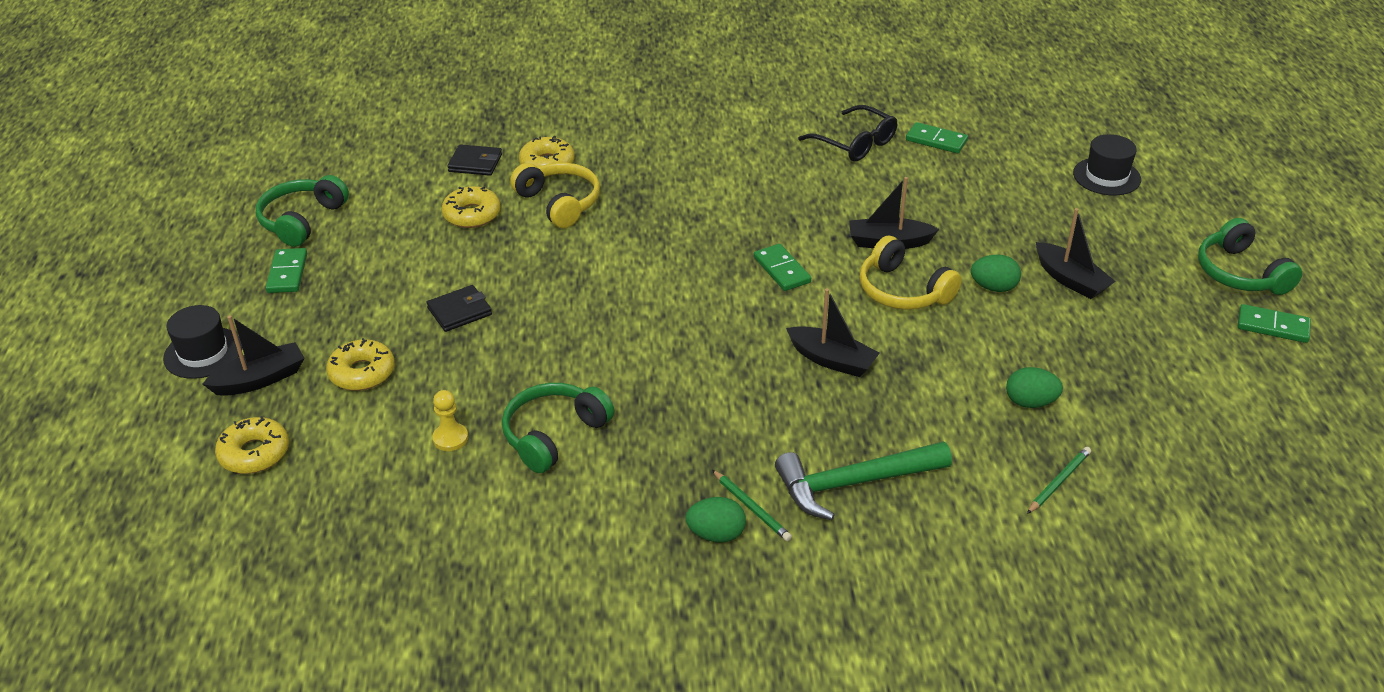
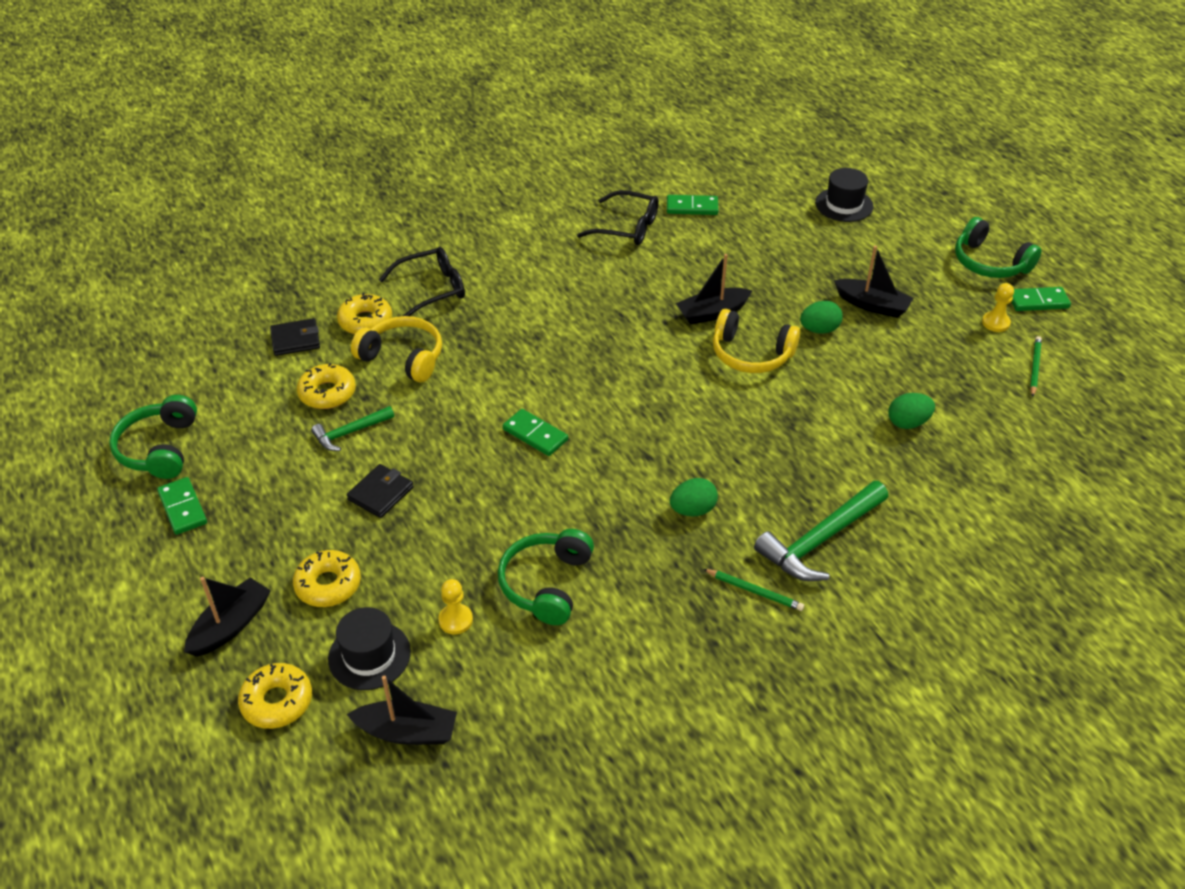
camera: 25 degrees left, 5 degrees up
(203, 353) = (152, 618): black hat -> black hat (369, 655)
(468, 253) = (350, 433): none -> green hammer
(627, 152) = (432, 289): none -> black glasses
(716, 534) = (741, 626): green egg -> green egg (693, 510)
(781, 270) = (641, 365): green domino -> green domino (535, 435)
(832, 360) = (734, 435): black boat -> black boat (407, 732)
(1059, 482) = (969, 484): green pencil -> green pencil (1034, 367)
(1204, 334) = (995, 323): none -> yellow pawn

